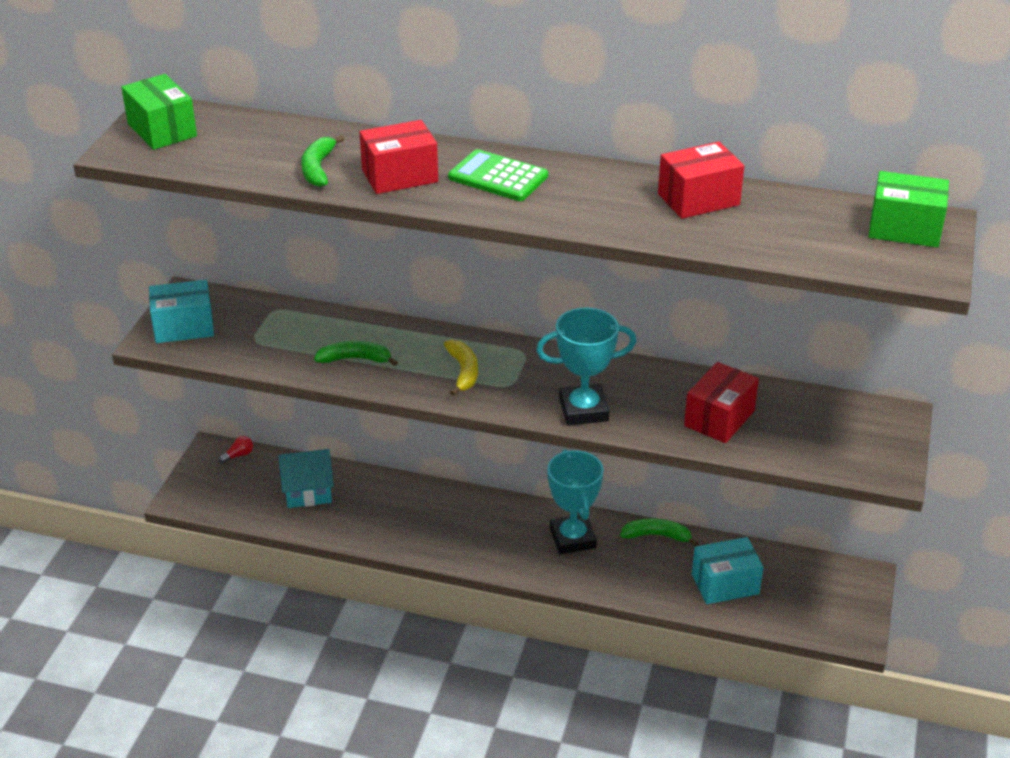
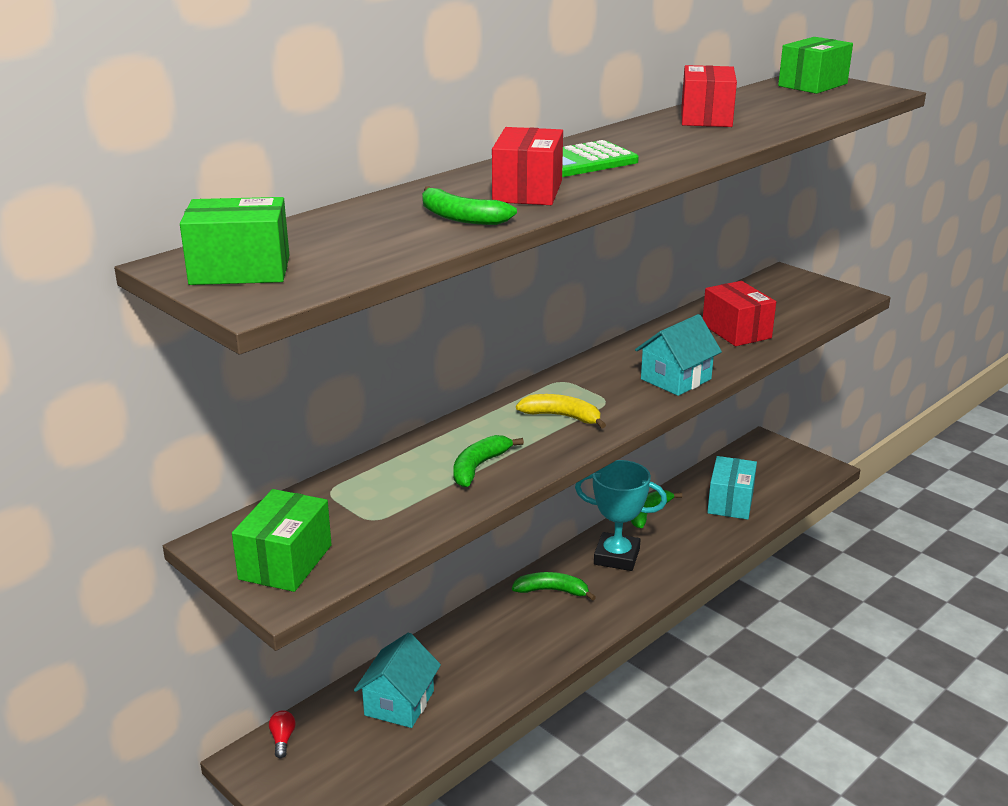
camera: 60 degrees left, 10 degrees down
(184, 327) = (285, 562): turquoise box -> green box
(494, 518) = (552, 591): none -> green banana
(583, 410) = (676, 379): turquoise trophy -> turquoise house

